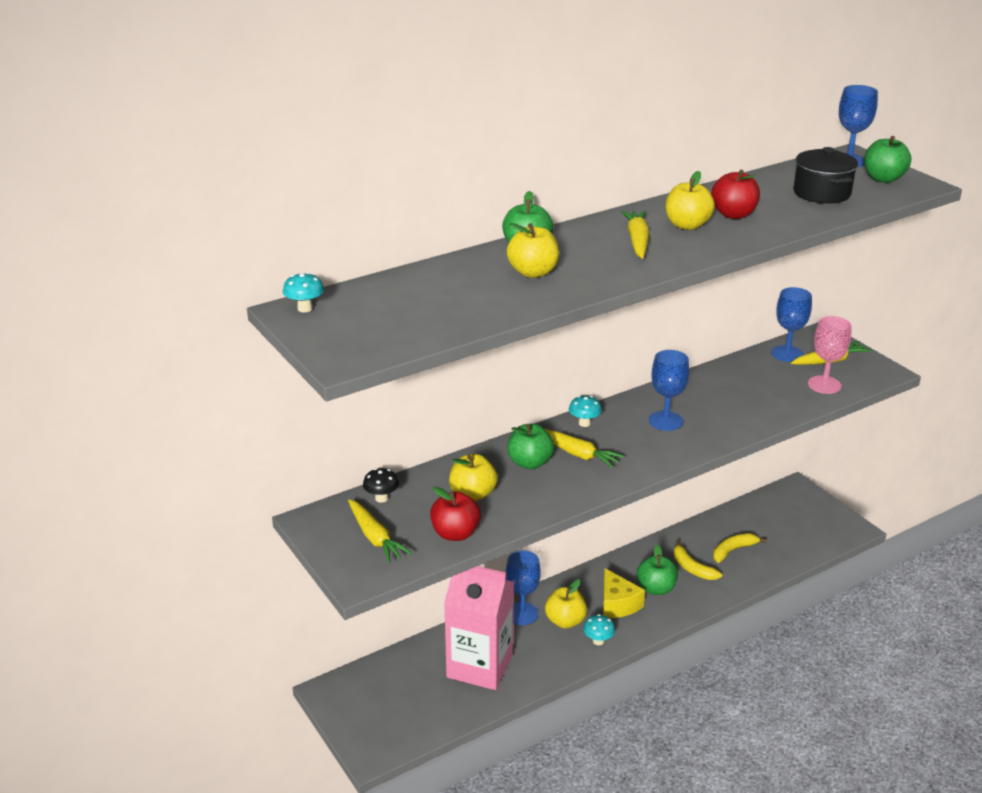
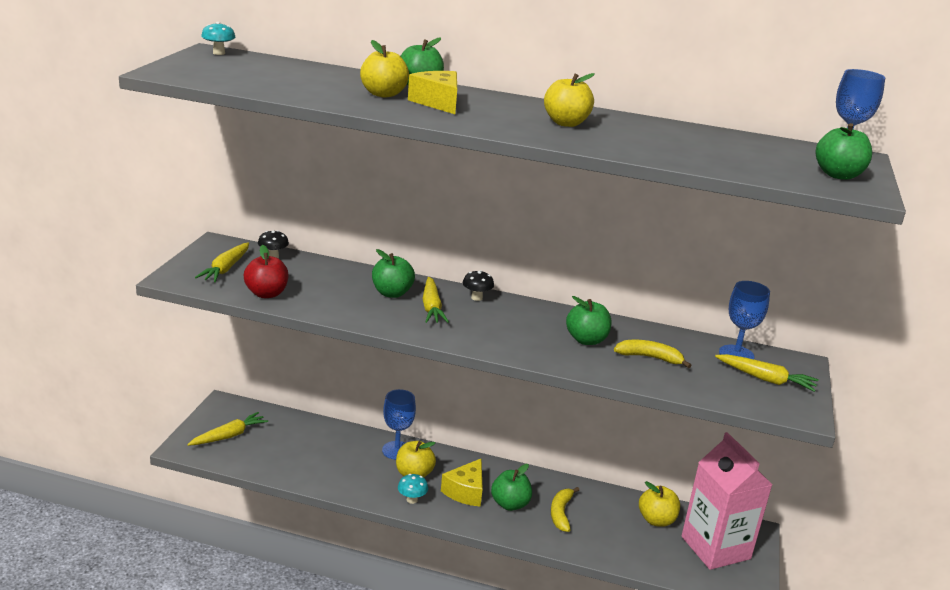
camera: 45 degrees right, 5 degrees down
(473, 494) = (322, 285): yellow apple -> yellow apple (656, 520)
(480, 666) = (319, 455): pink carton -> pink carton (715, 548)
(582, 257) = (438, 103): none -> yellow cheese
(584, 423) = (476, 298): turquoise mushroom -> black mushroom
(637, 241) = (502, 113): yellow carrot -> yellow carrot (229, 436)
(665, 421) = (535, 329): blue goblet -> none
(705, 406) = (586, 340): none -> green apple
(733, 214) = (622, 134): red apple -> none
(733, 550) = (615, 527): yellow banana -> yellow banana (649, 357)
(821, 193) = (744, 157): black pot -> none
(824, 385) = (720, 387): pink goblet -> none

